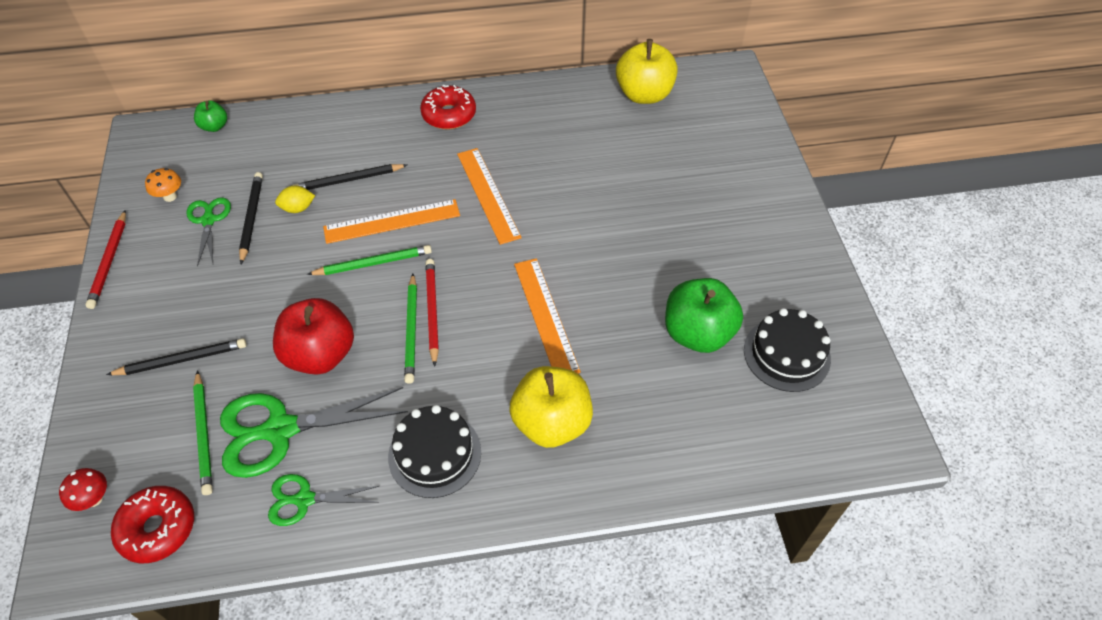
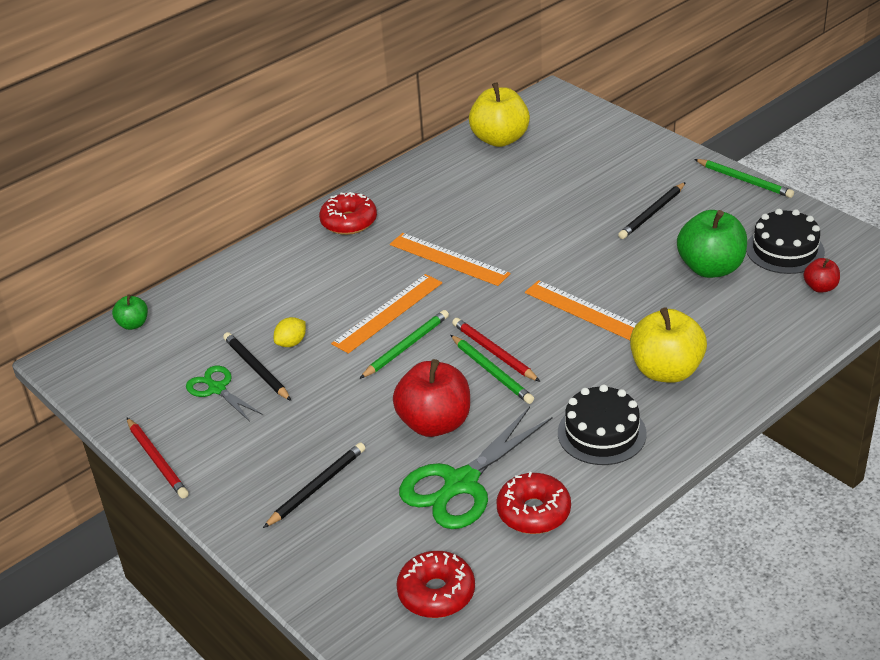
camera: 30 degrees left, 15 degrees down
(94, 499) = (357, 607): red mushroom -> none
(170, 196) = (156, 390): orange mushroom -> none
(204, 434) = (399, 520): green pencil -> green pencil (744, 180)
(304, 499) = (533, 512): green scissors -> red donut
(349, 180) = (314, 303): black pencil -> black pencil (652, 213)
(781, 418) = (820, 287): none -> red apple

